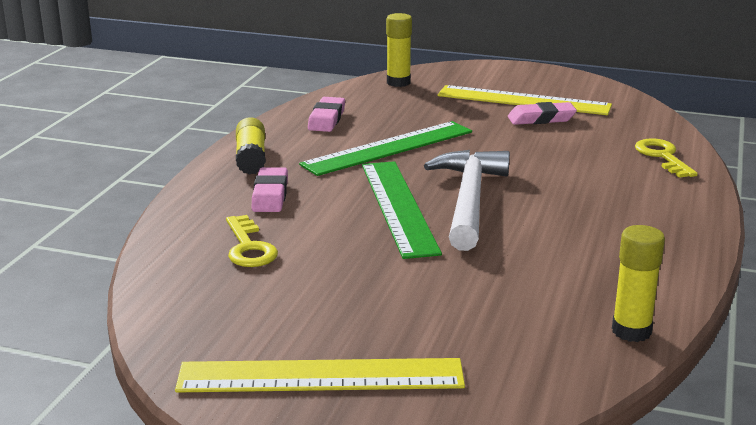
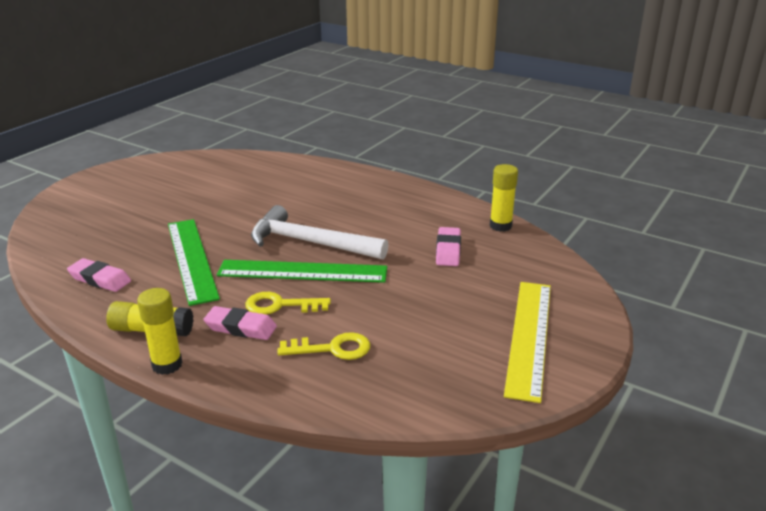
camera: 75 degrees left, 5 degrees up
(398, 82) = (53, 233): yellow glue stick -> yellow glue stick (167, 365)
(523, 101) = (154, 191): yellow ruler -> none
(541, 119) = (195, 191): pink eraser -> pink eraser (448, 250)
(662, 157) = (292, 168): yellow key -> yellow key (280, 305)

